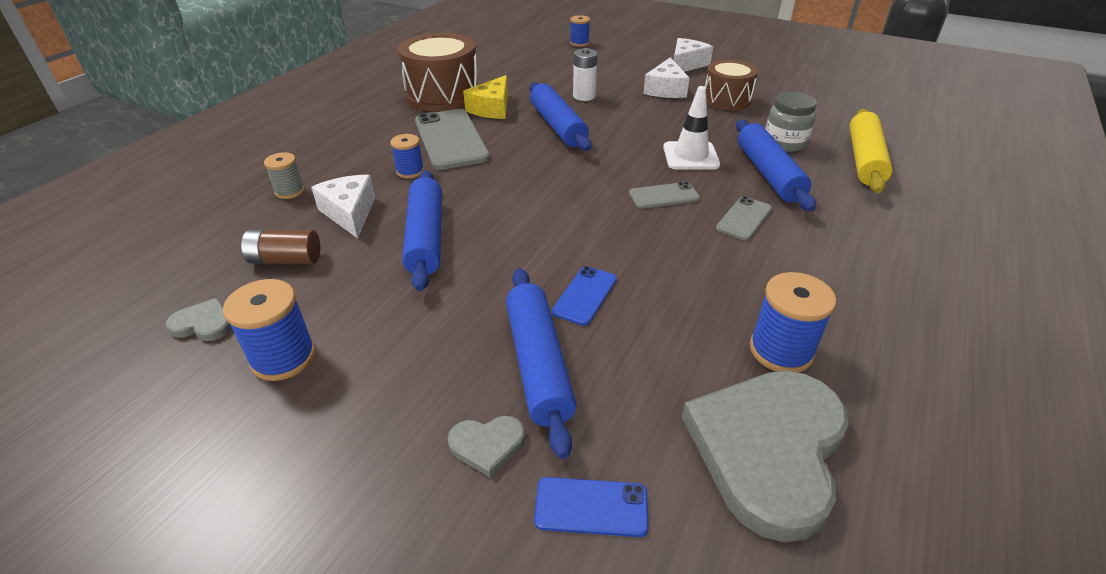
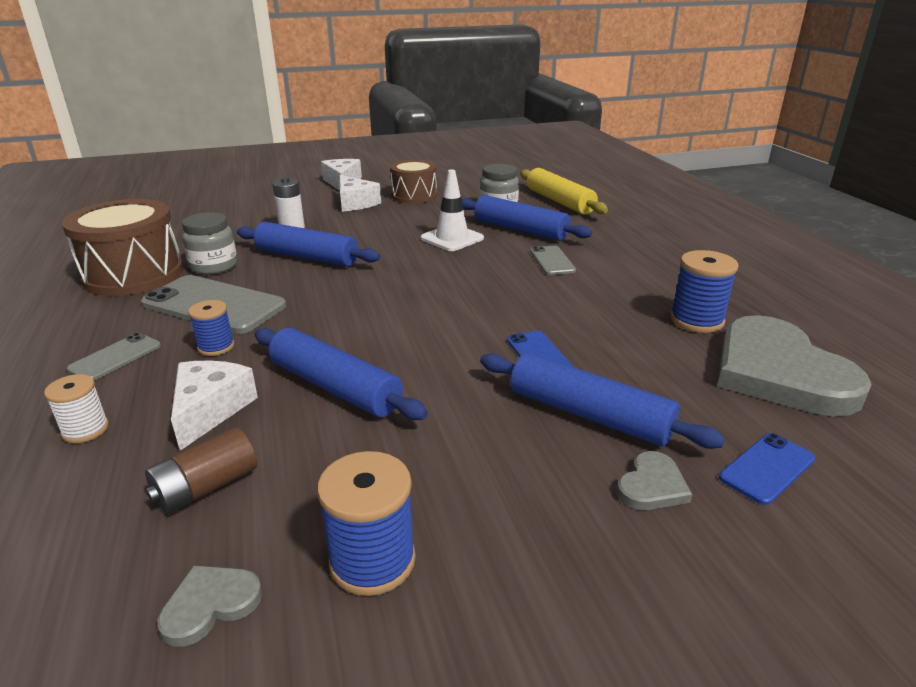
camera: 45 degrees left, 10 degrees down
(290, 191) = (85, 430): grey spool -> white spool
(350, 213) = (210, 410): white cheese -> white cheese turned 75 degrees clockwise
(492, 108) = (214, 266): yellow cheese -> grey jar
(579, 43) = (215, 192): blue spool -> none
(663, 196) = (478, 270): grey phone -> grey phone (115, 357)

